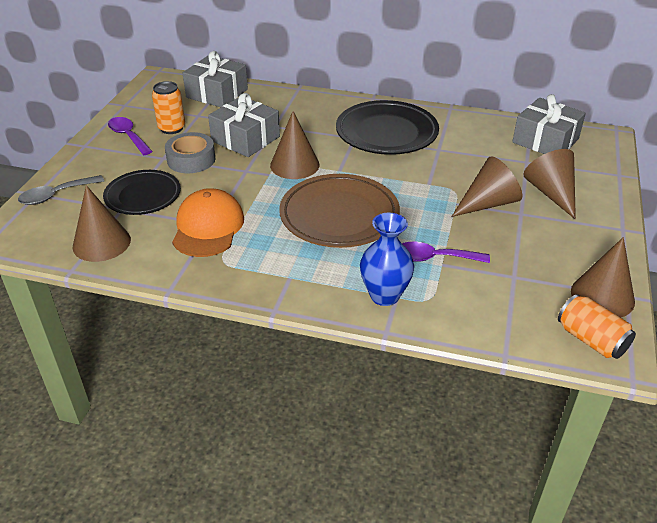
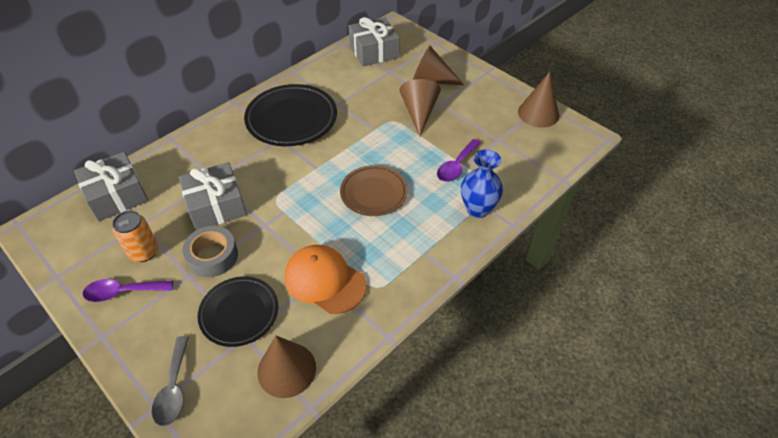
camera: 60 degrees left, 10 degrees up
(294, 165) = (285, 190): brown cone -> none
(339, 216) = (373, 193): brown plate -> brown plate, size x0.66
(591, 340) = (570, 138): orange can -> none

